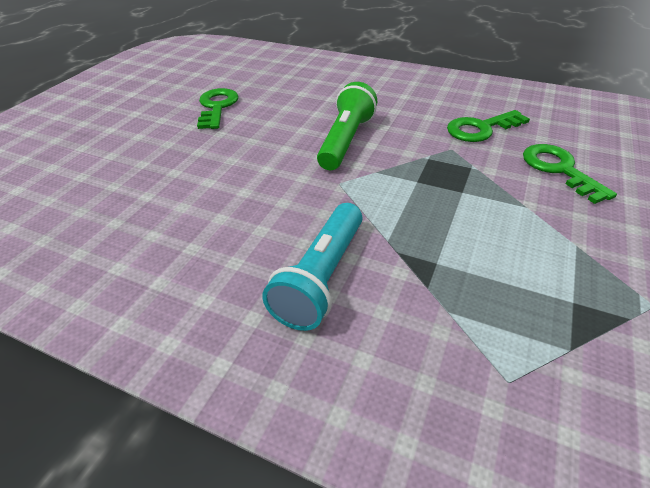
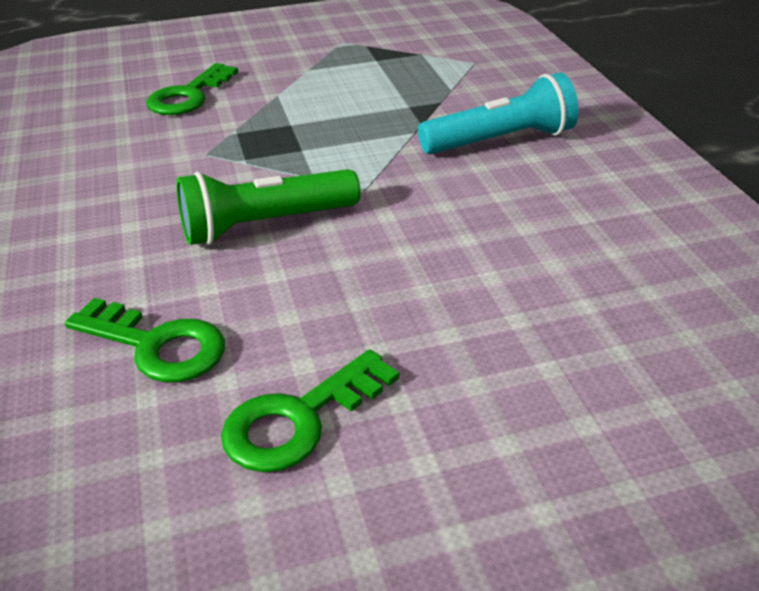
camera: 130 degrees left, 5 degrees down
(481, 129) = (132, 151): green key -> green key (156, 345)

